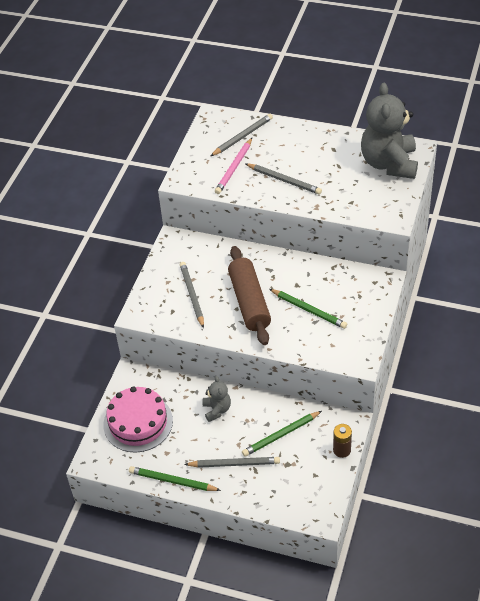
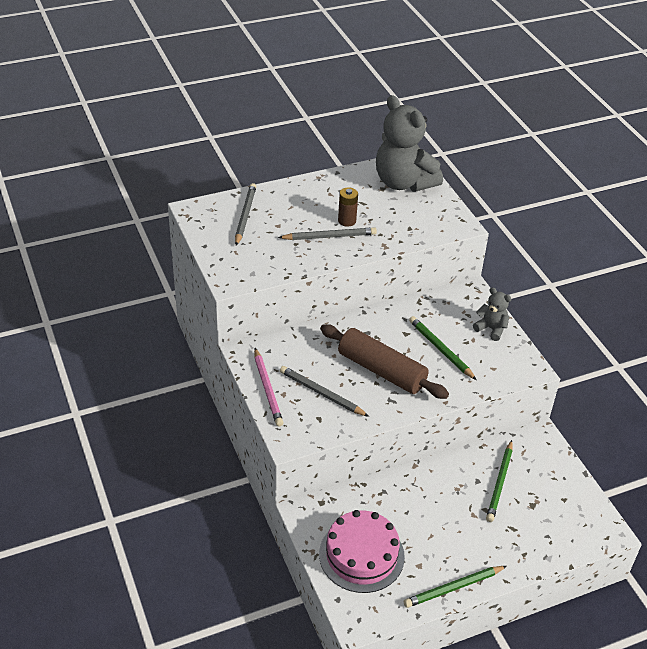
camera: 45 degrees left, 5 degrees down
(217, 410) = (421, 496): grey teddy bear -> grey teddy bear (491, 329)
(234, 168) = (269, 246): pink pencil -> pink pencil (267, 389)
(234, 464) = (489, 534): grey pencil -> none
(308, 310) = (440, 349): green pencil -> green pencil turned 120 degrees counterclockwise
(342, 450) = (561, 464): brown battery -> brown battery (347, 221)

